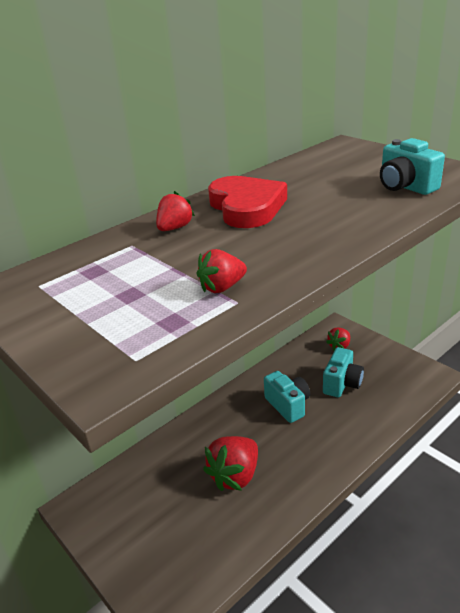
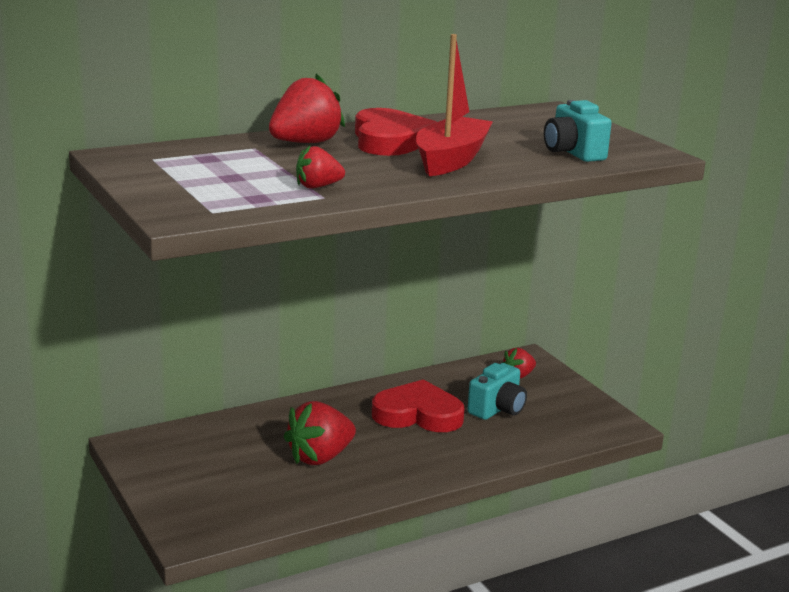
camera: 10 degrees right, 10 degrees down
(175, 228) = (305, 143): red strawberry -> red strawberry, size x1.75
(288, 405) = (418, 414): turquoise camera -> red heart
(315, 219) = (451, 160): none -> red boat

